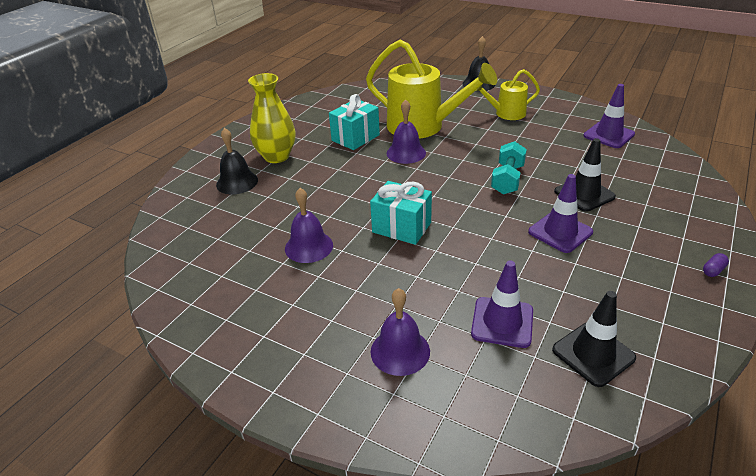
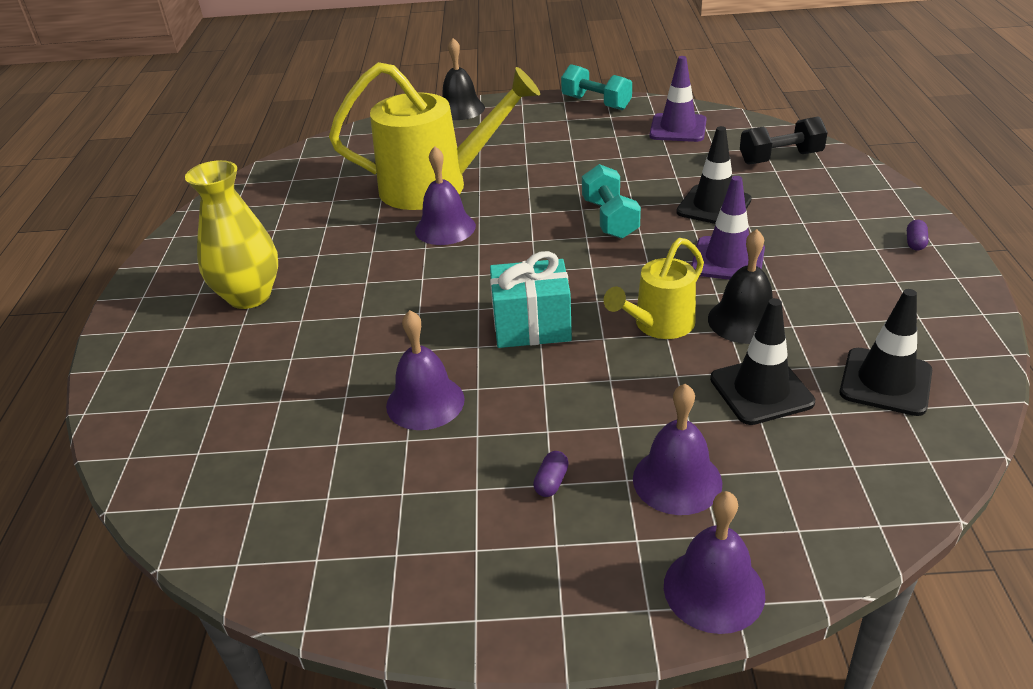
camera: 30 degrees left, 0 degrees up
(237, 182) = (218, 355): black bell -> black bell (744, 320)
(332, 319) = (551, 482): none -> purple capsule
(355, 138) = (351, 231): turquoise gift -> none
(362, 422) = (714, 589): none -> purple bell
(502, 322) = (761, 390): purple traffic cone -> black traffic cone
(505, 114) = (531, 138): yellow watering can -> yellow watering can (658, 325)
(568, 103) = (596, 103): none -> turquoise dumbbell
(665, 177) = (780, 158): none -> black dumbbell

